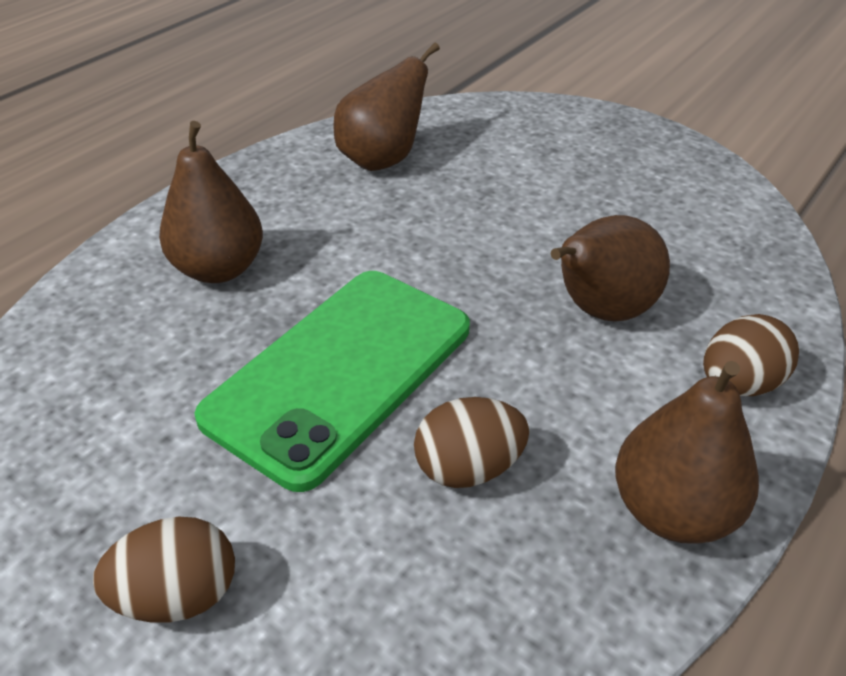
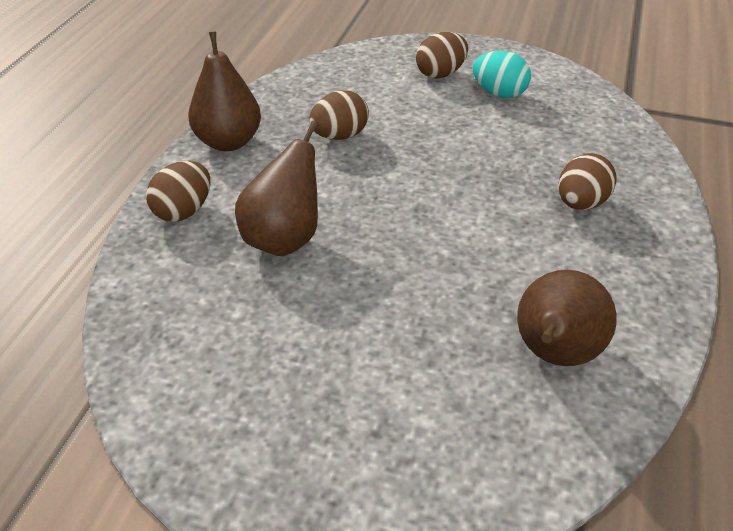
camera: 160 degrees right, 0 degrees up
(124, 493) = (499, 93): none -> turquoise egg
(219, 269) = (581, 203): brown pear -> brown egg
(340, 371) = (440, 162): green phone -> none

